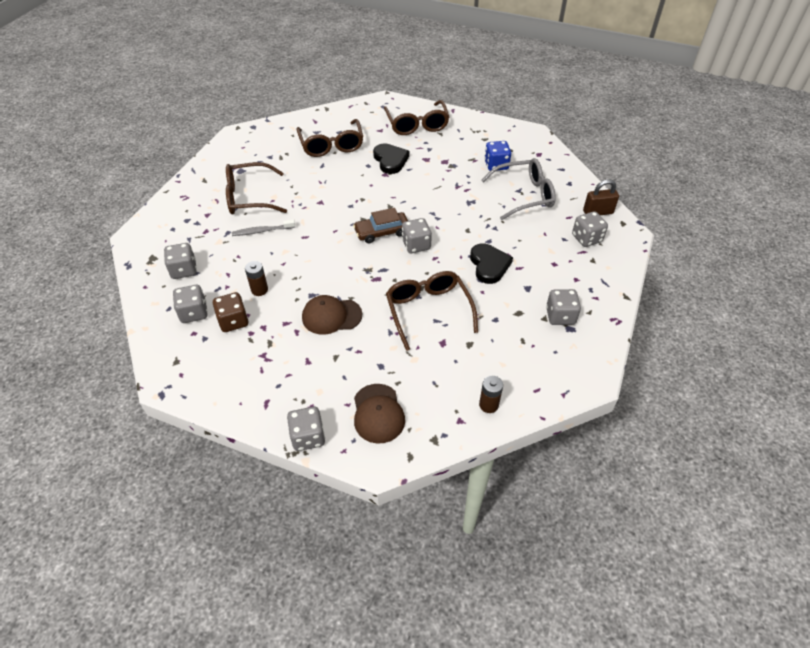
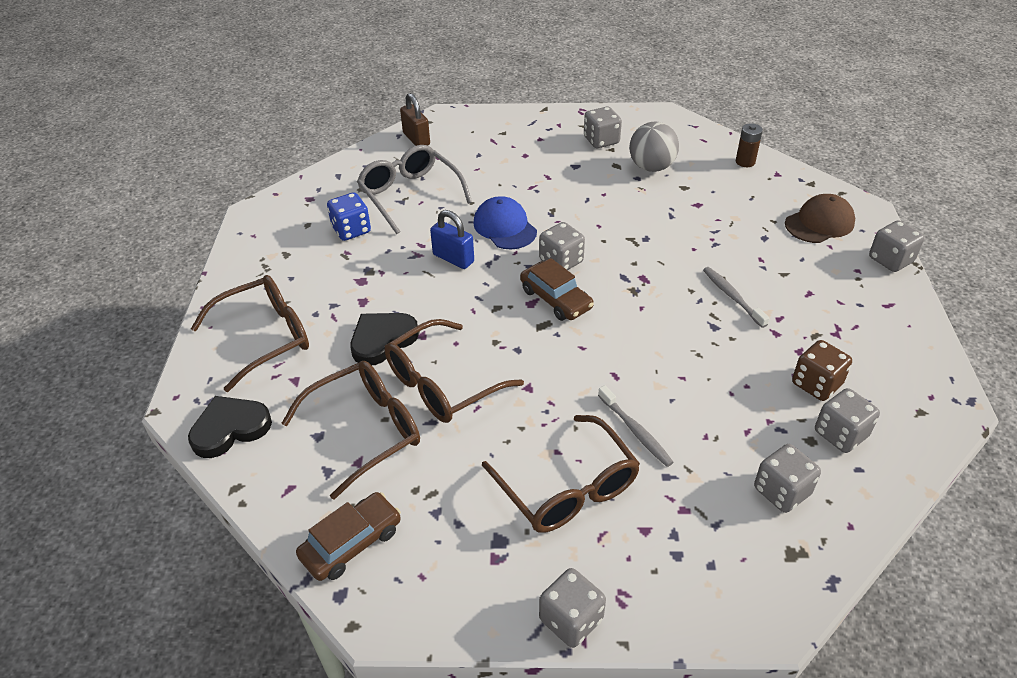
camera: 110 degrees left, 5 degrees down
(259, 290) = (747, 381): brown battery -> none
(274, 132) = (351, 543): none -> brown car
(331, 316) = (732, 296): brown cap -> grey toothbrush
(428, 311) = (662, 224): brown glasses -> brown glasses (441, 384)
(445, 199) = (453, 258): none -> blue padlock
(466, 229) = (504, 227): none -> blue cap
(489, 265) = (558, 197): black heart -> black heart (230, 428)
(507, 334) = (651, 167): none -> grey ball
(586, 238) = (469, 140): grey dice -> grey dice (571, 620)

